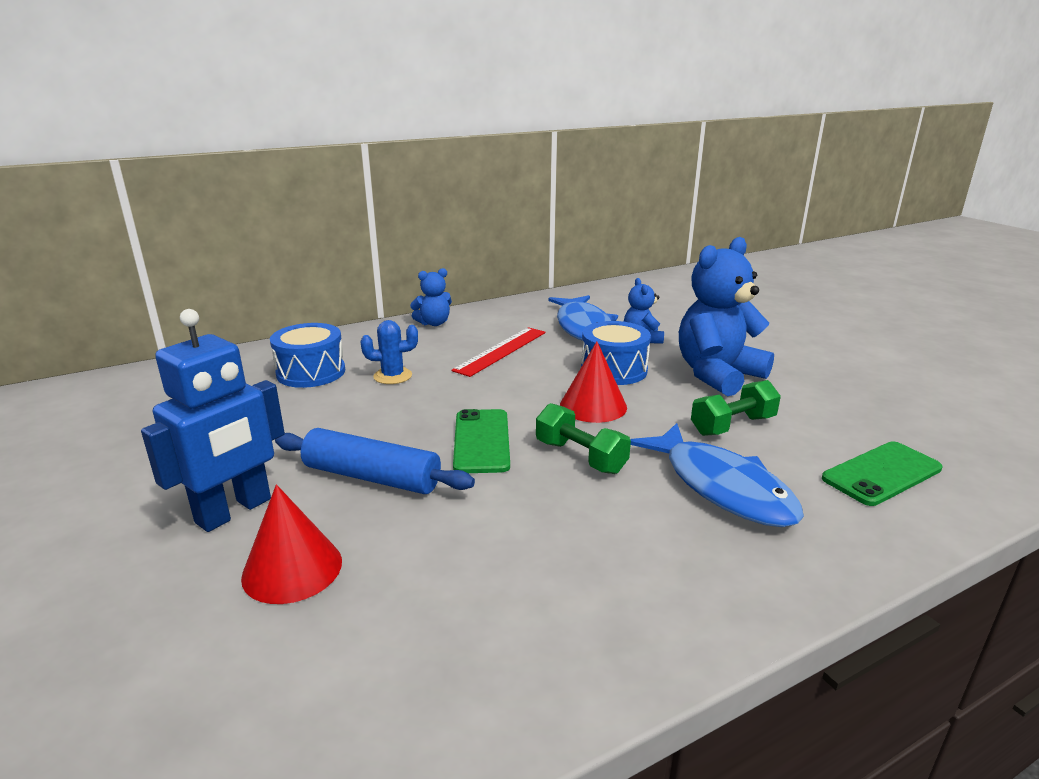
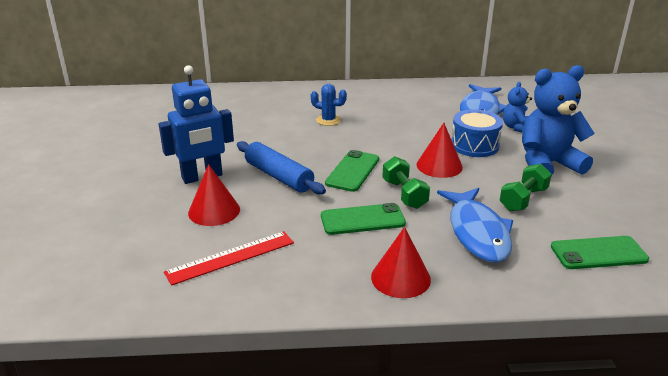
camera: 25 degrees right, 5 degrees up
(311, 372) = (283, 108): blue drum -> none
(434, 323) = (378, 89): blue teddy bear -> none
(501, 351) = (408, 117): red ruler -> red ruler (230, 257)
(553, 513) = (362, 220): none -> green phone
(684, 594) = (400, 278): none -> red cone
(733, 426) = (523, 199): green dumbbell -> green dumbbell turned 45 degrees counterclockwise

